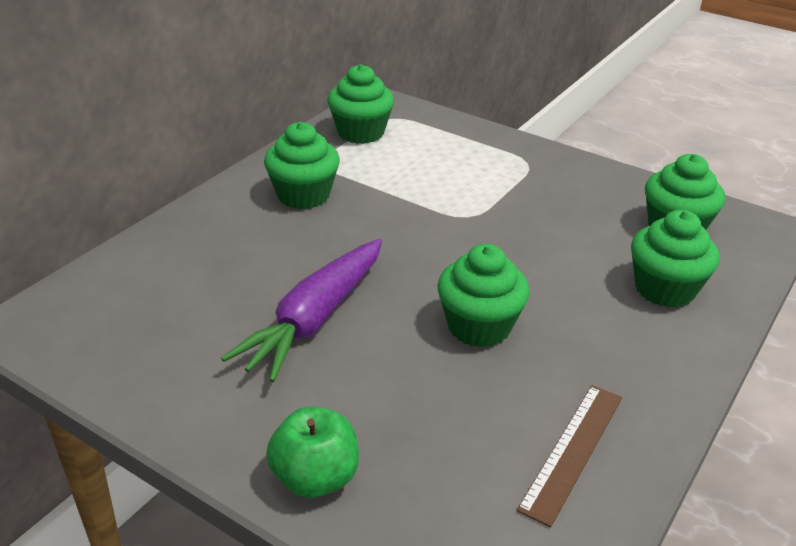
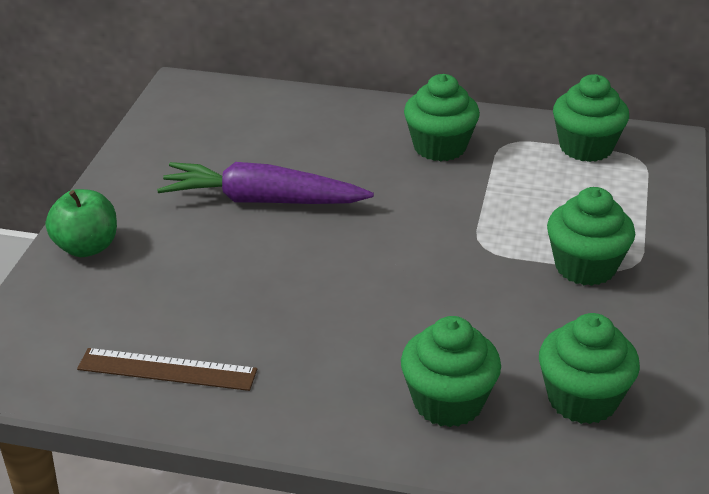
camera: 70 degrees right, 0 degrees up
(479, 326) = (305, 288): green cupcake -> green cupcake (585, 267)

